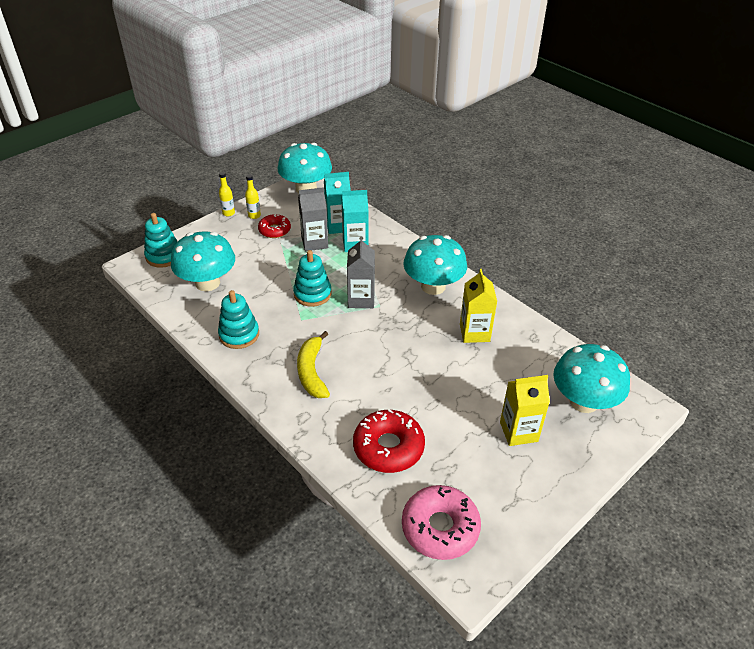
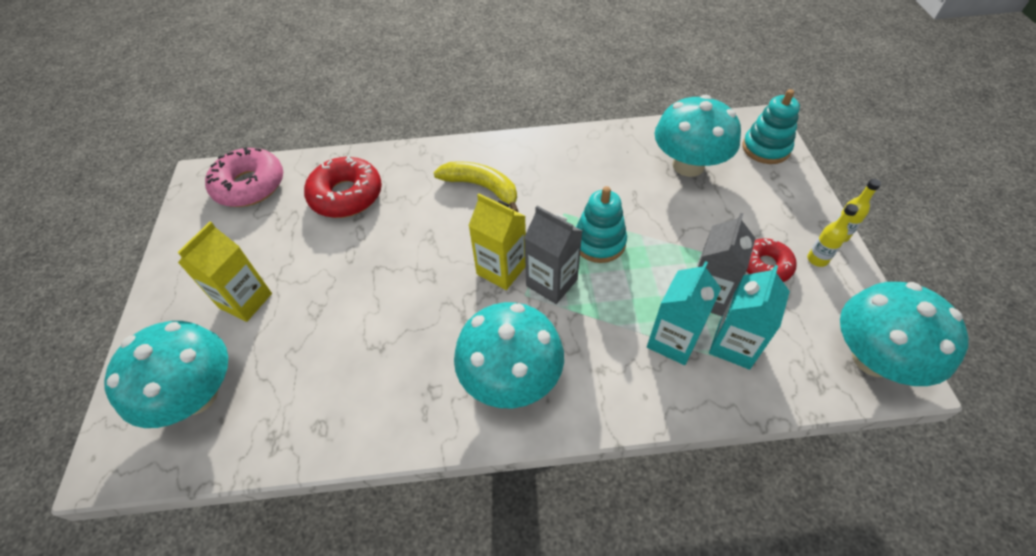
camera: 130 degrees right, 10 degrees up
(239, 335) = (581, 159): turquoise stacking toy -> none
(474, 333) = (393, 363): yellow carton -> yellow carton (501, 269)

